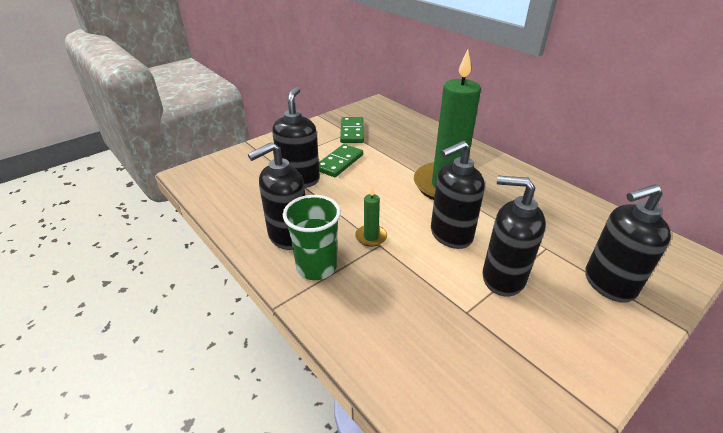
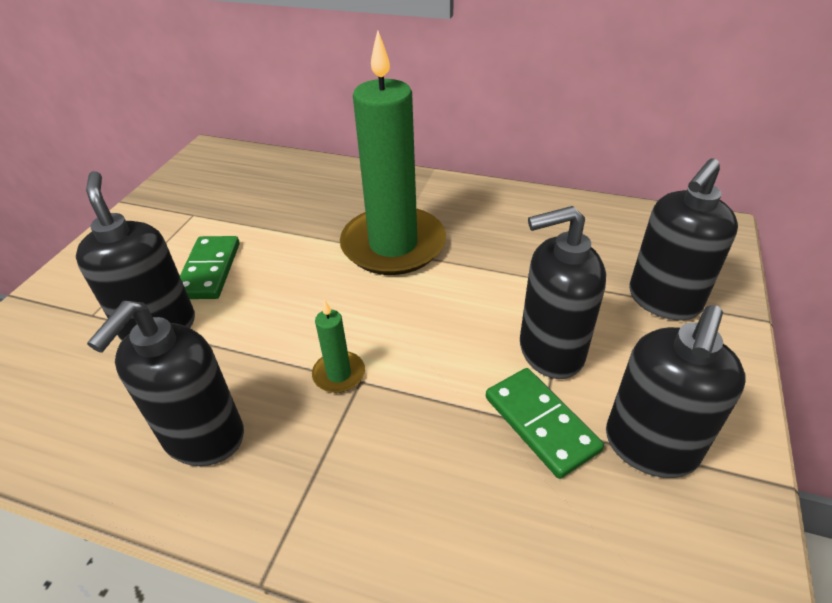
camera: 30 degrees left, 5 degrees up
(316, 267) = (287, 468): green cup -> none
(352, 132) = (197, 211): green domino -> green domino (540, 424)
(450, 235) = (446, 318): black soap dispenser -> black soap dispenser (650, 447)

